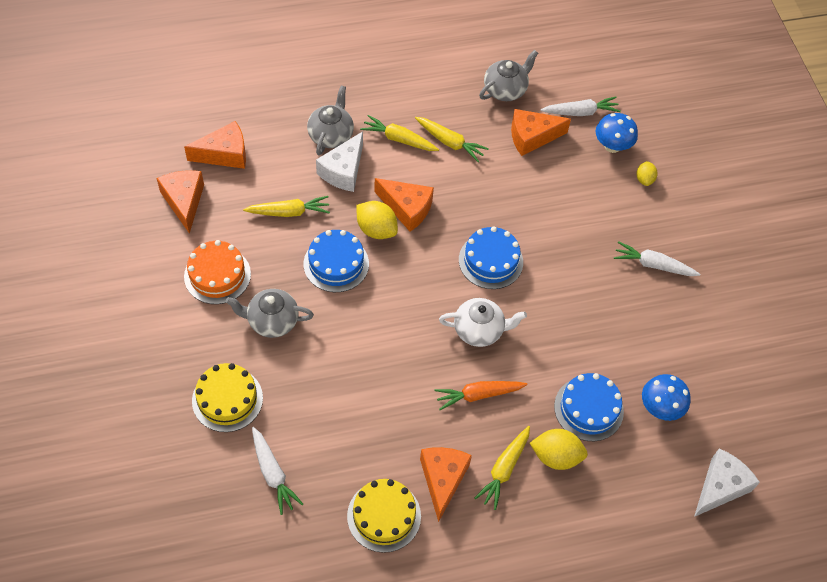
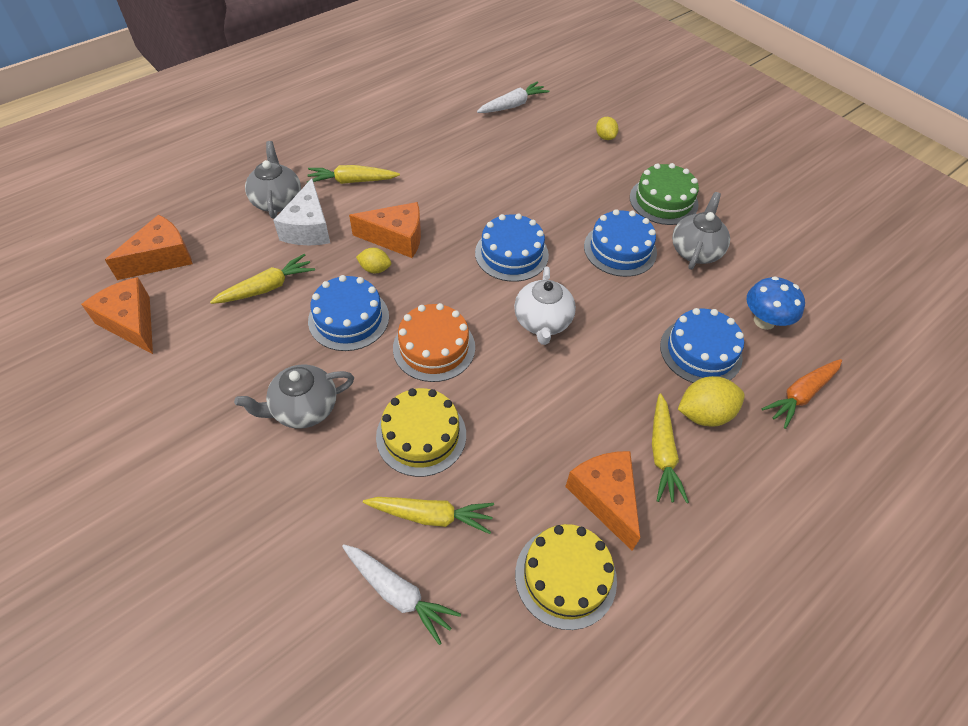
camera: 25 degrees left, 5 degrees down
(217, 275) = (210, 385): orange cake -> orange cake (434, 347)
(227, 399) = (291, 526): yellow cake -> yellow cake (421, 435)
(376, 229) = (375, 269): yellow lemon -> yellow lemon, size x0.59
(450, 142) = (406, 167): yellow carrot -> yellow carrot (431, 516)
(478, 395) = (583, 387): orange carrot -> orange carrot (800, 395)
(479, 330) = (542, 322): white teapot -> white teapot turned 120 degrees clockwise
(505, 90) = (432, 109): grey teapot -> grey teapot (695, 251)
(532, 137) = (482, 138): orange cheese -> none
(583, 294) = (620, 249): none -> blue cake
(612, 146) = (559, 121): blue mushroom -> none
(653, 265) = (663, 201): white carrot -> green cake
(720, 487) = (874, 370): white cheese -> none

